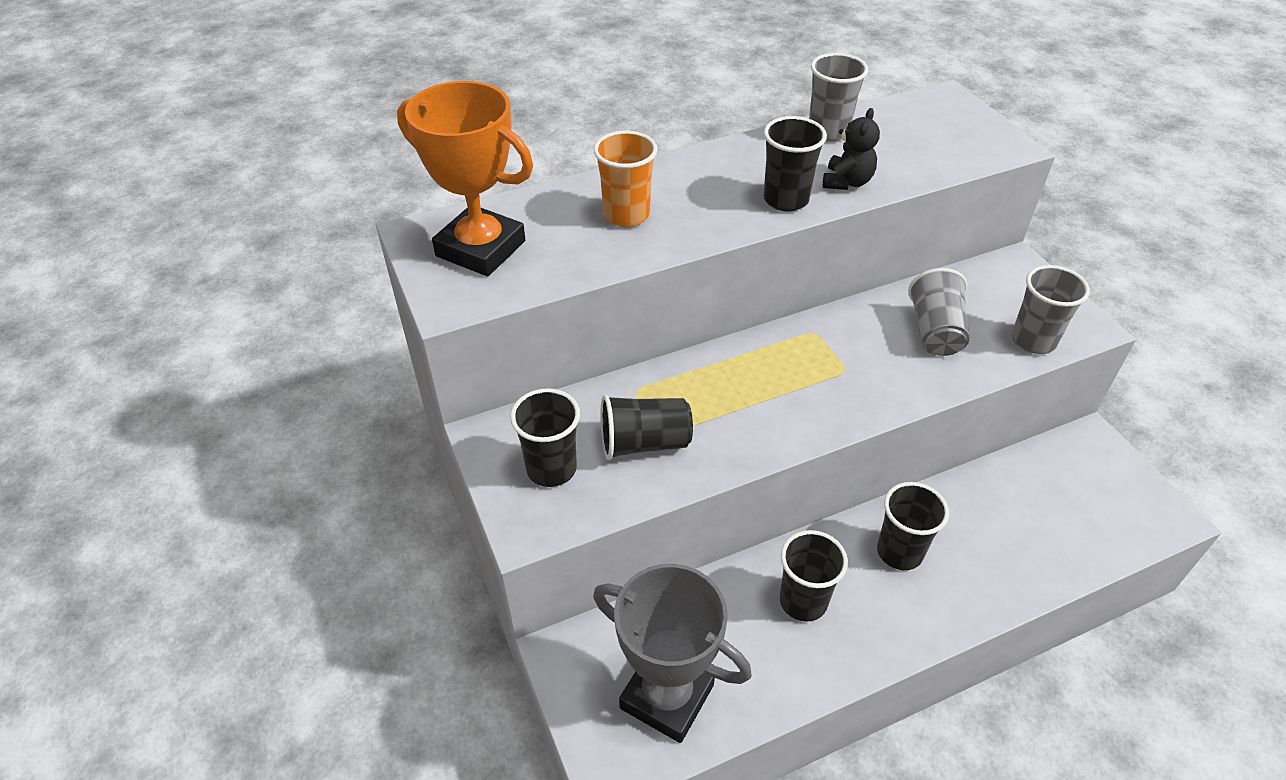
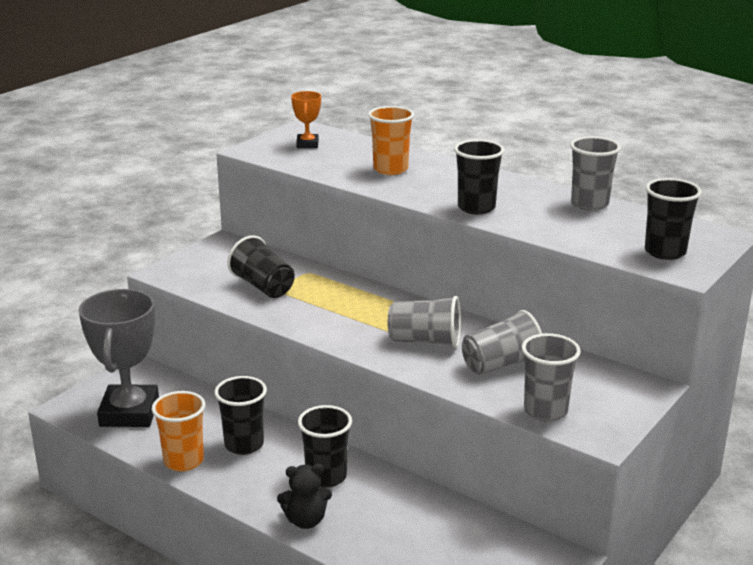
camera: 60 degrees right, 20 degrees down
(481, 248) = (307, 144): orange trophy -> orange trophy, size x0.47
(551, 469) = (215, 266): black cup -> black cup (665, 252)
(807, 674) = (183, 461): none -> orange cup
(847, 182) = (529, 222): black teddy bear -> black teddy bear (306, 520)
(859, 363) = (425, 341): none -> grey cup

